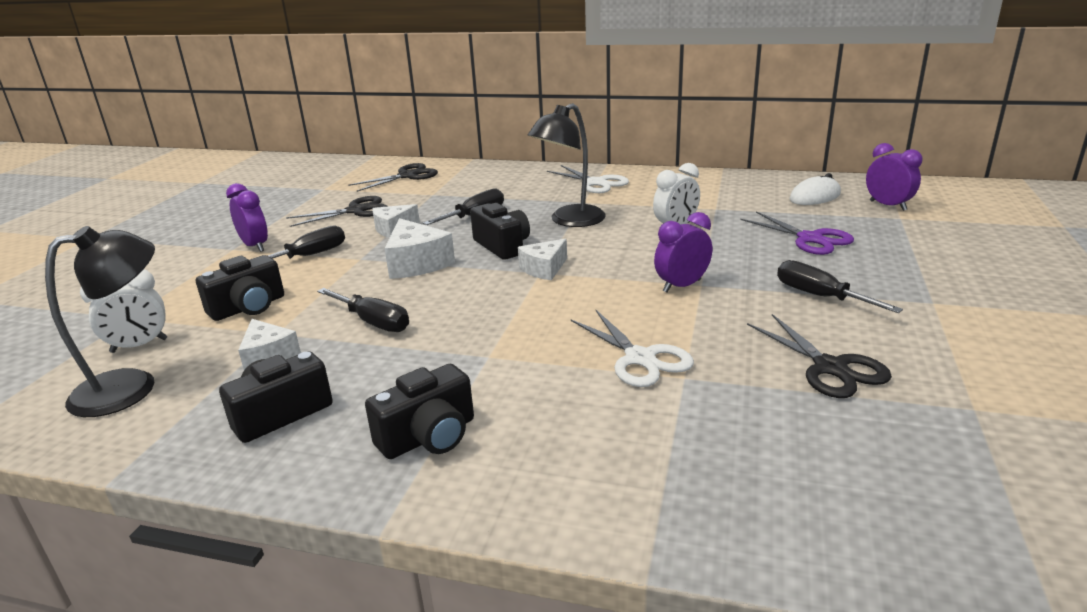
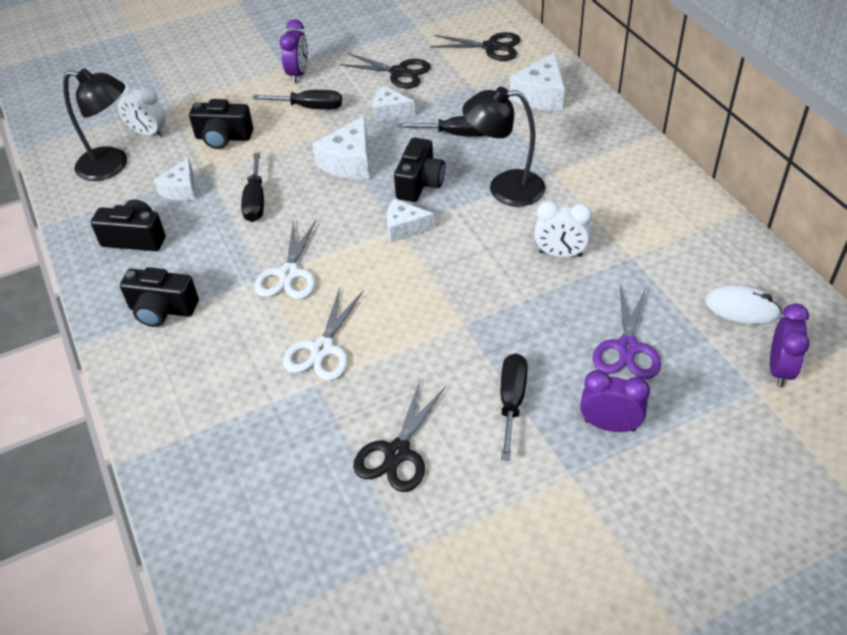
camera: 50 degrees right, 20 degrees up
(495, 179) = (540, 95): none -> white cheese
(596, 183) = (604, 155): white scissors -> white scissors (289, 274)
(682, 286) = (450, 314): purple clock -> purple clock (609, 425)

